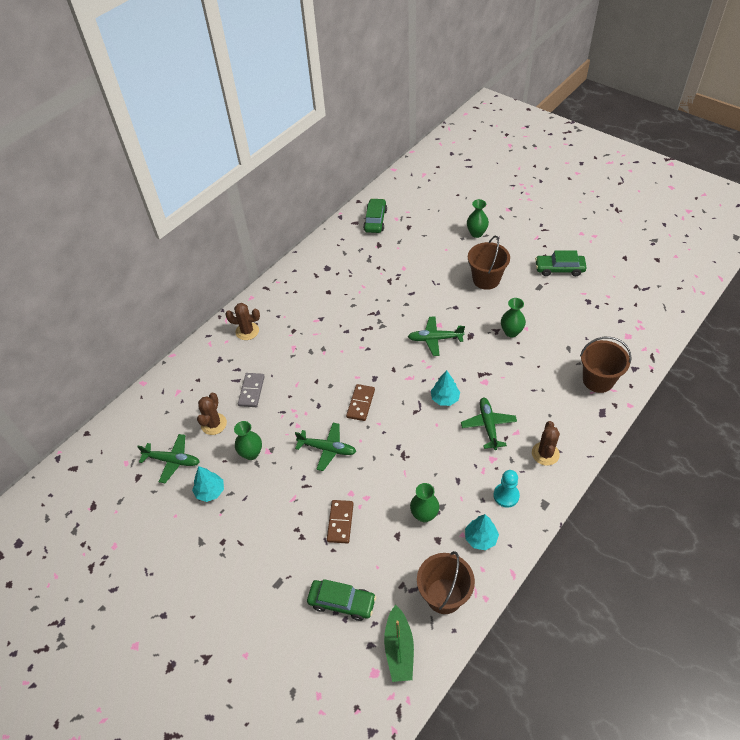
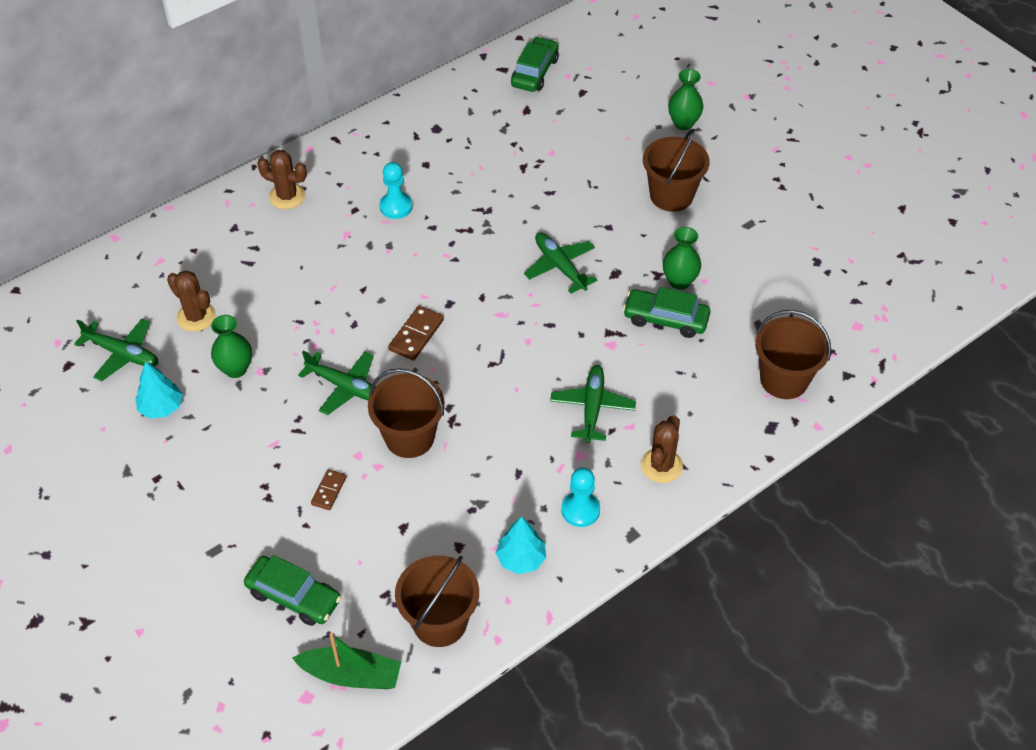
camera: 10 degrees right, 0 degrees up
(214, 424) = (196, 317): brown cactus -> brown cactus turned 75 degrees counterclockwise
(251, 391) = (265, 282): grey domino -> none
(319, 323) = (396, 206): none -> turquoise pawn
(340, 522) = (329, 491): brown domino -> brown domino, size x0.64
(380, 473) = (409, 437): none -> brown bucket
(399, 649) = (351, 675): green boat -> green boat turned 90 degrees counterclockwise
(424, 515) = (452, 508): green vase -> none
(435, 339) = (560, 267): green plane -> green plane turned 45 degrees clockwise
(445, 398) = (542, 355): turquoise tree -> none
(559, 269) = (791, 204): green car -> green car (665, 319)

